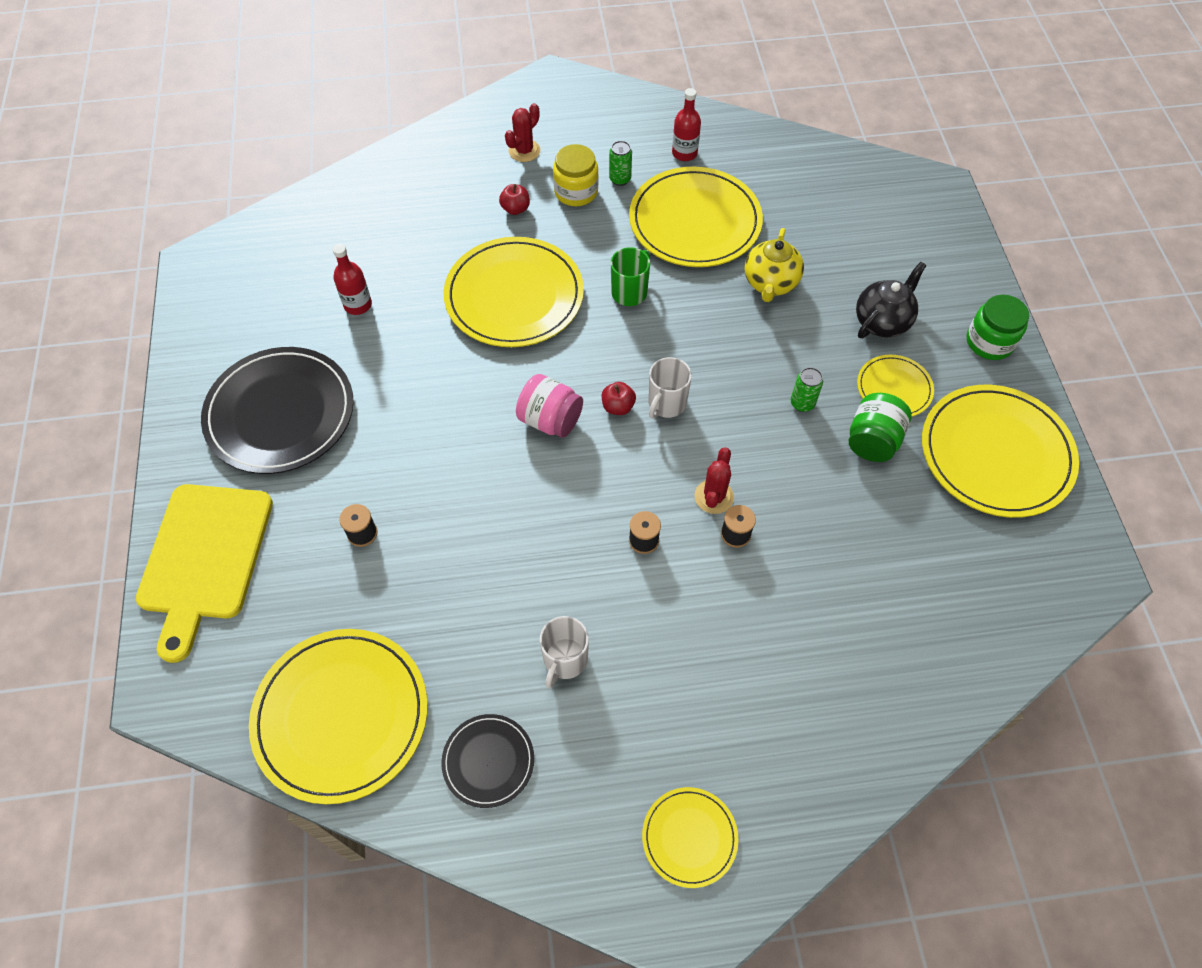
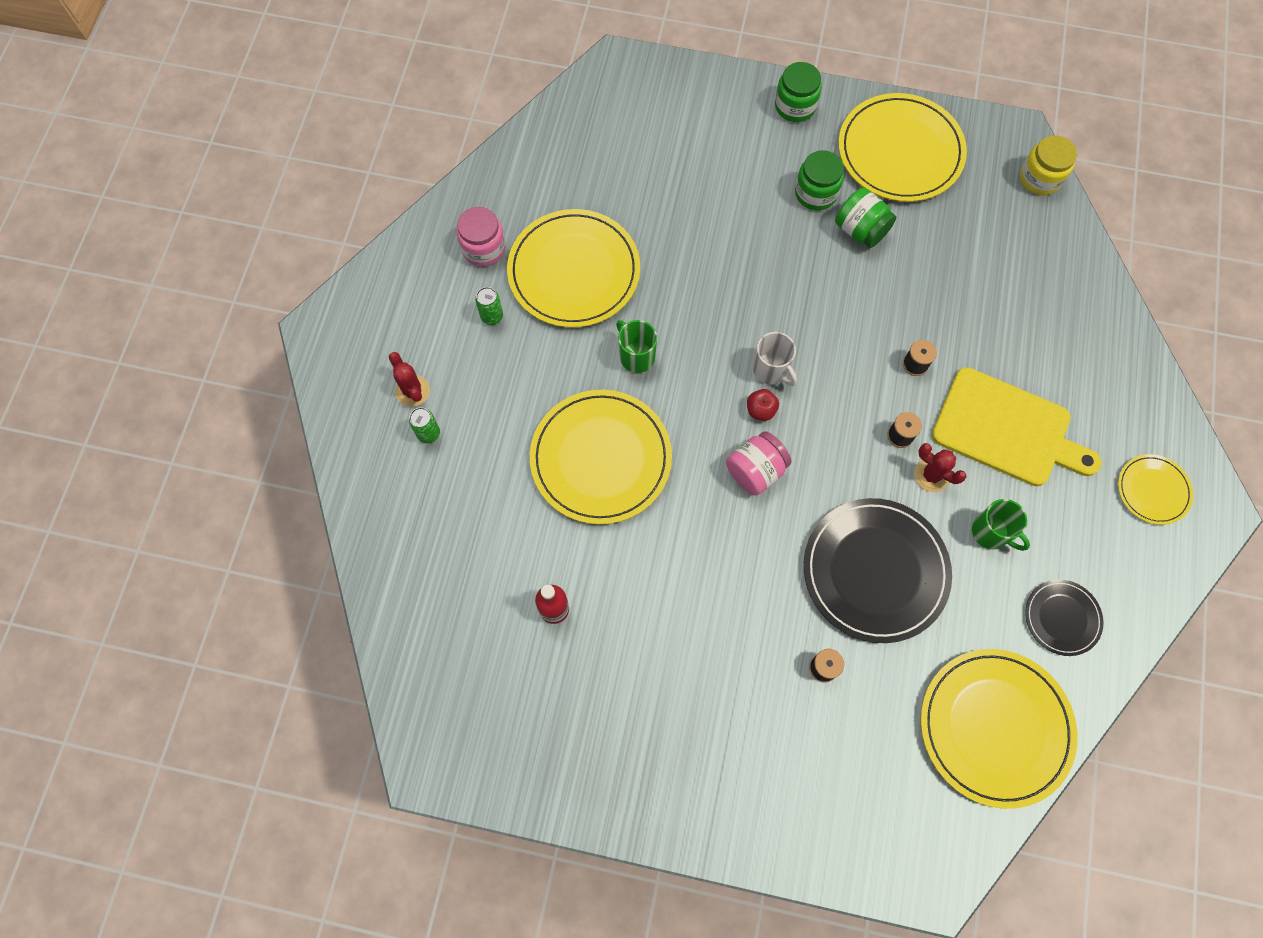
camera: 70 degrees left, 10 degrees up
(205, 558) = (805, 820): yellow cutting board -> yellow cutting board (1006, 429)
(280, 413) = (663, 716): black plate -> black plate (875, 571)
(515, 209) = (489, 423): red apple -> none
(565, 660) = (991, 532): white mug -> green mug
(576, 192) = (491, 361): yellow jar -> yellow jar (1040, 178)
(684, 153) = (483, 248): red bottle -> pink jar
(714, 497) = (875, 367): red cactus -> red cactus (931, 475)
(770, 283) = (672, 238): yellow teapot -> none
(802, 403) = (807, 265): green can -> green can (428, 433)
(882, 321) = (745, 171): black teapot -> none
(894, 388) = (816, 193): yellow plate -> green jar

